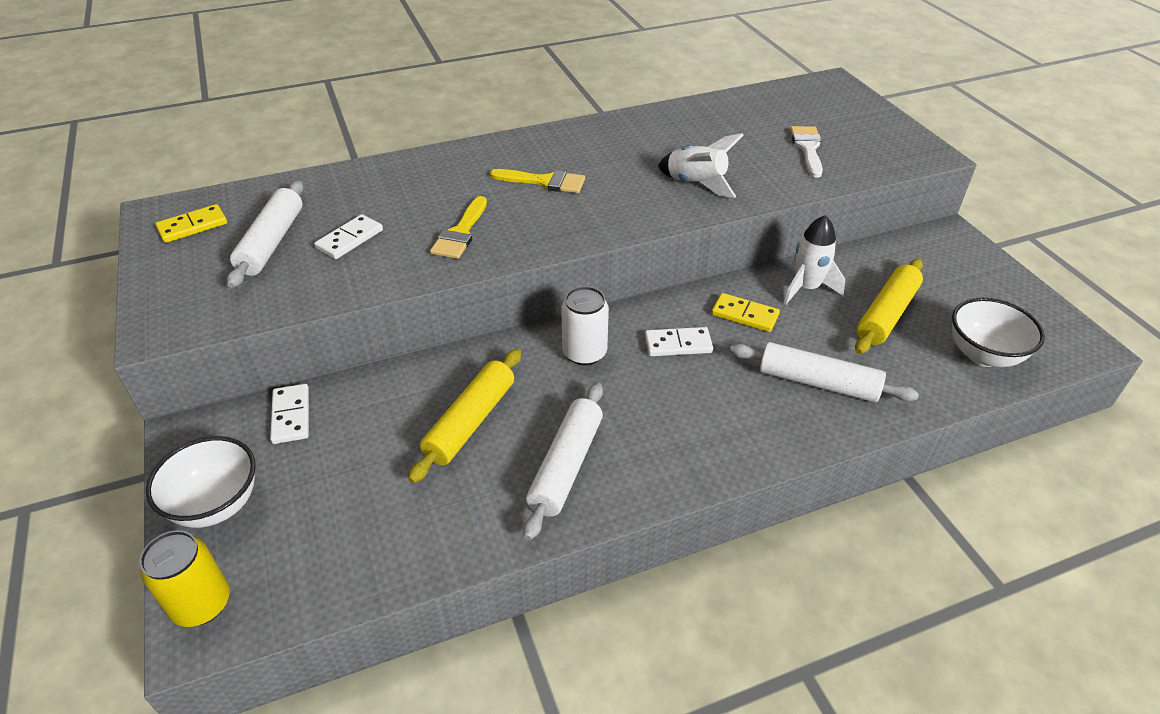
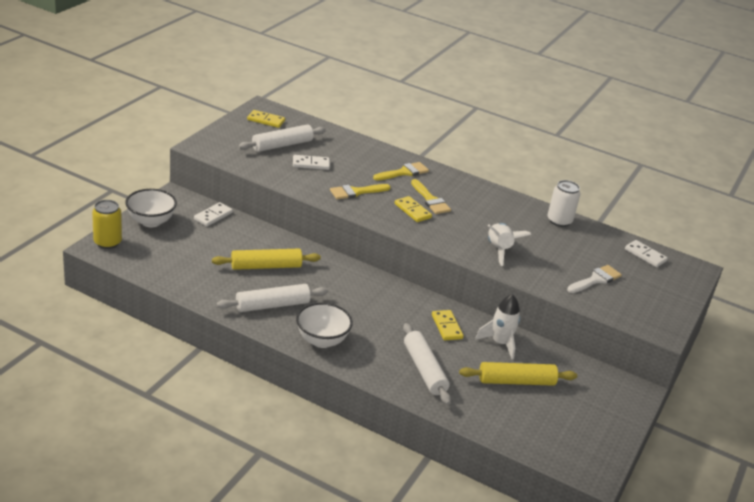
camera: 45 degrees right, 10 degrees down
(463, 172) = (403, 172): none -> yellow brush
(552, 207) = (412, 211): none -> yellow domino
(584, 353) = (350, 282): white can -> white can (559, 221)
(678, 344) = (394, 311): white domino -> white domino (645, 255)
(983, 355) = (528, 430): white bowl -> white bowl (322, 340)

